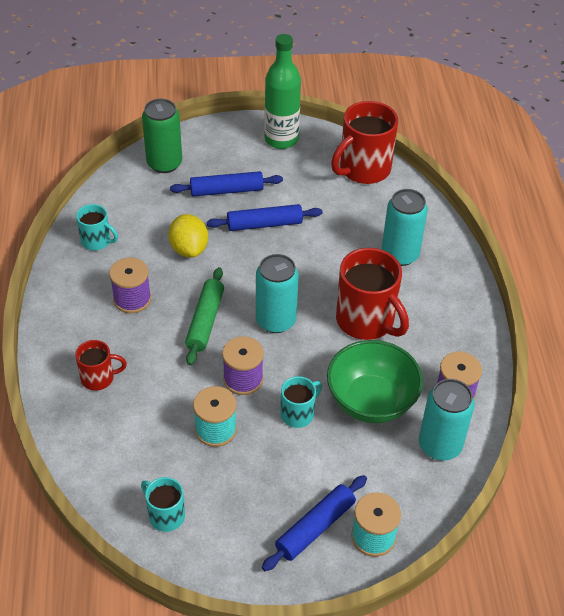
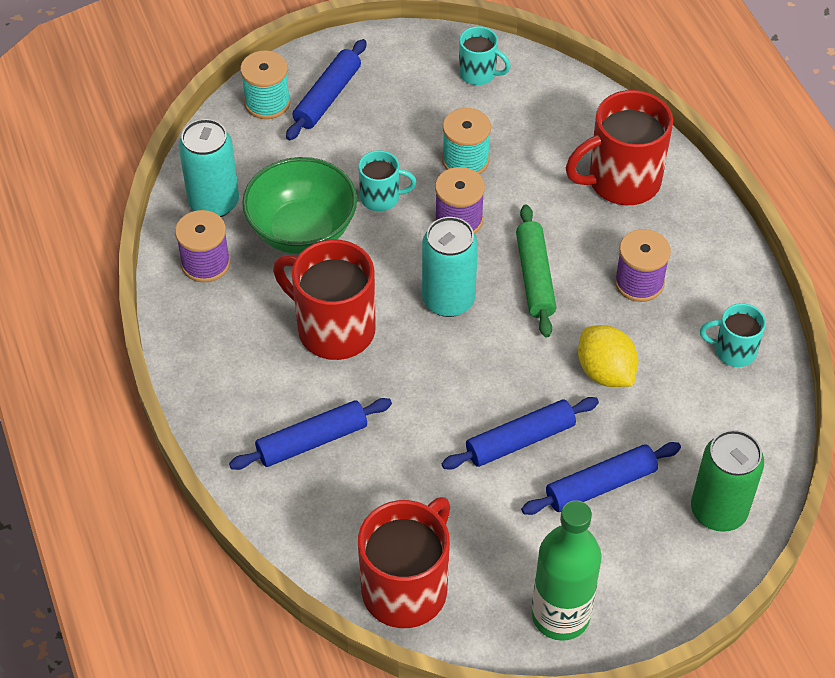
camera: 165 degrees right, 5 degrees up
(99, 378) = (621, 181): red mug -> red mug, size x1.87
(298, 414) = (381, 197): turquoise mug -> turquoise mug turned 120 degrees counterclockwise
(400, 254) = (312, 441): turquoise can -> blue rolling pin

